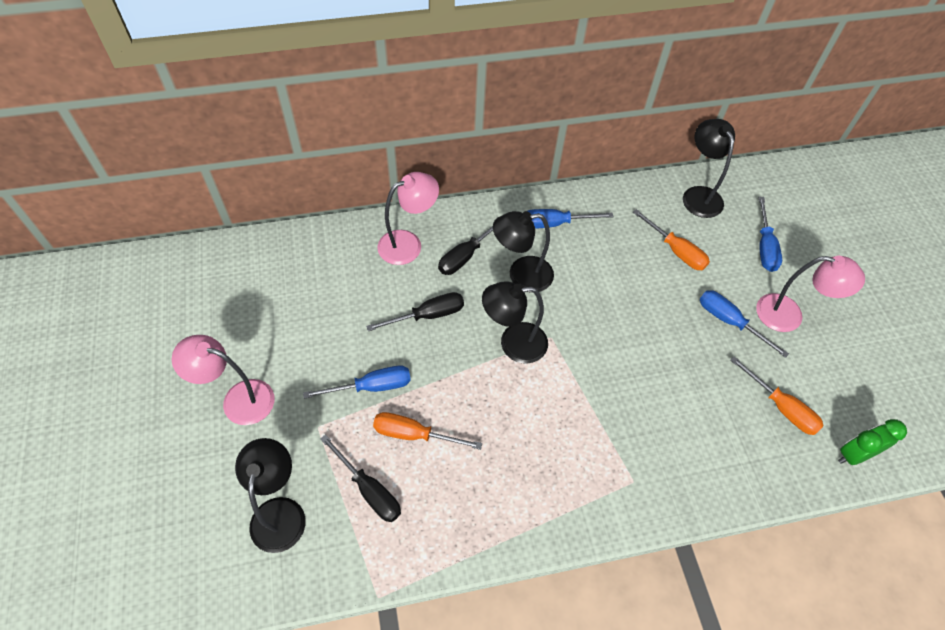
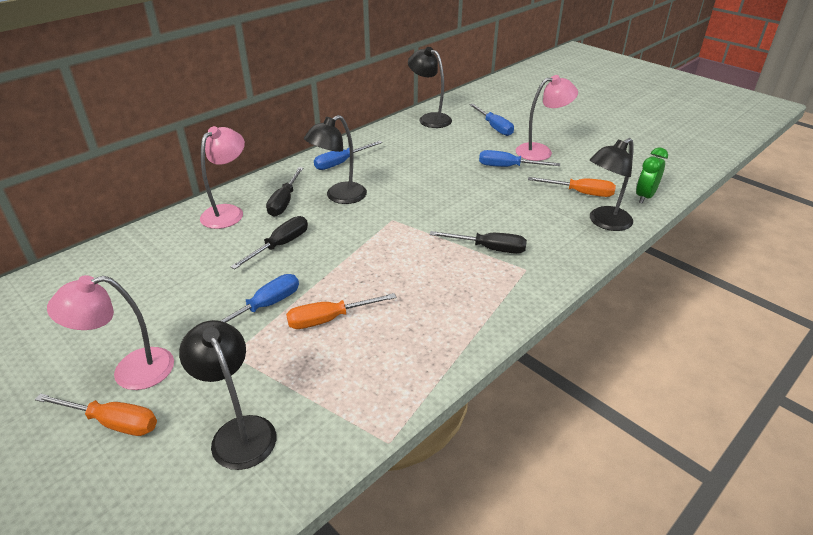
camera: 30 degrees left, 20 degrees down
(369, 489) = (317, 373): black screwdriver -> black screwdriver (489, 248)
(513, 343) = (366, 234): black lamp -> black lamp (604, 222)
(675, 250) = (439, 147): orange screwdriver -> orange screwdriver (112, 422)

